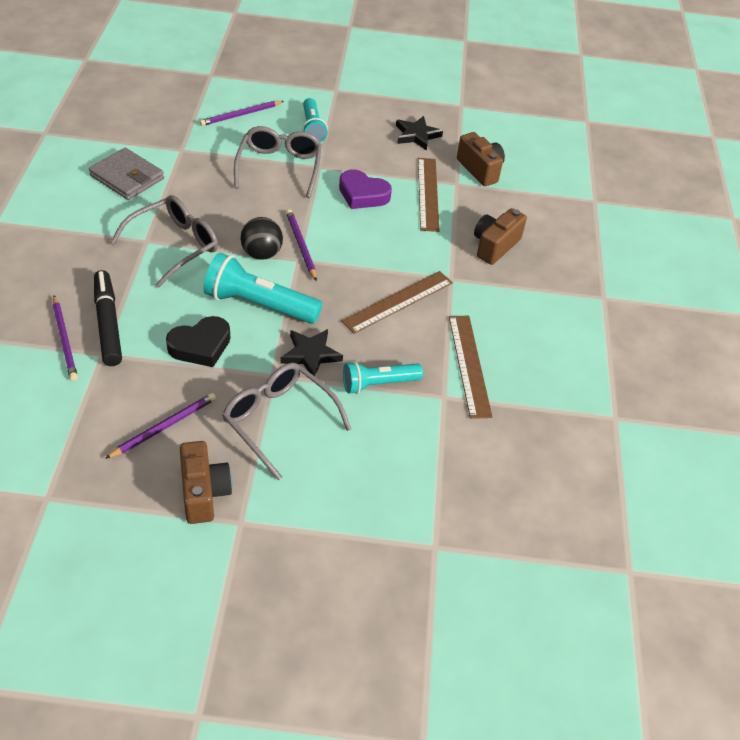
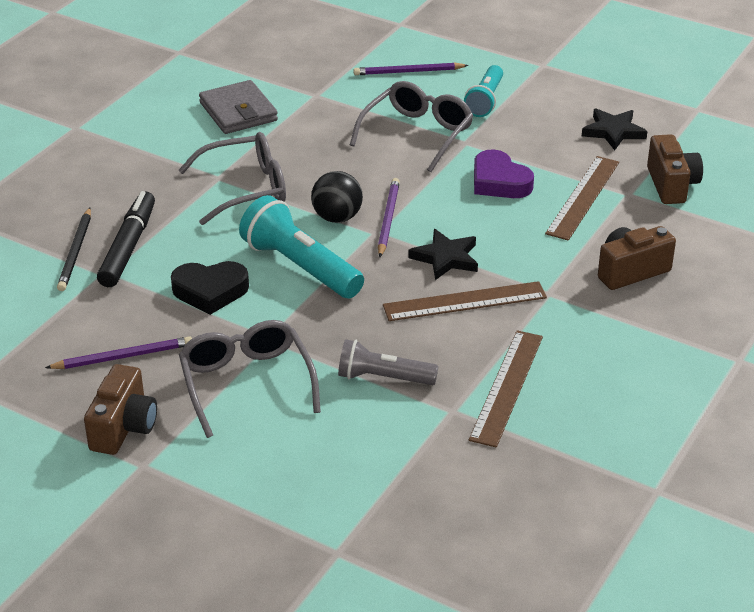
camera: 30 degrees right, 10 degrees down
(65, 340) = (76, 252): purple pencil -> black pencil
(311, 354) = (325, 329): black star -> black star (446, 258)
(379, 384) = (383, 378): turquoise flashlight -> grey flashlight

